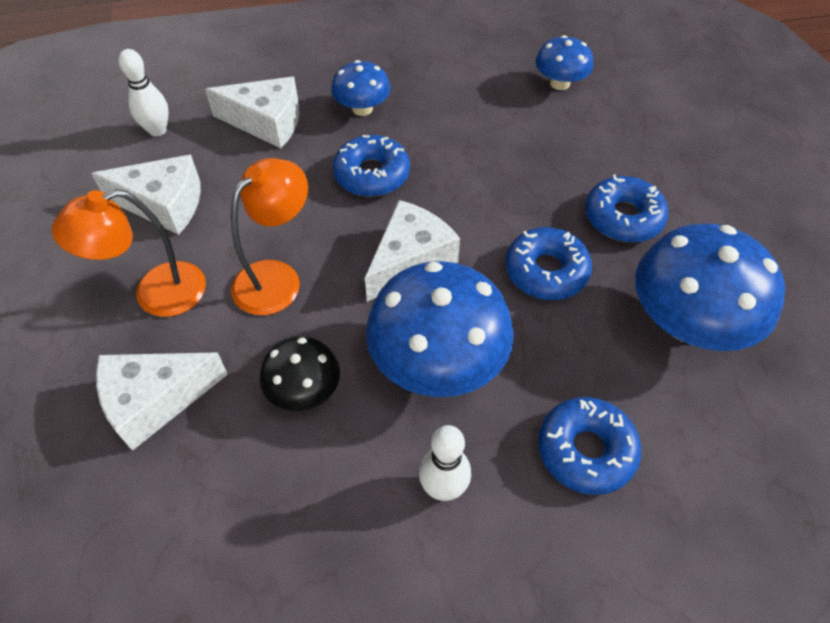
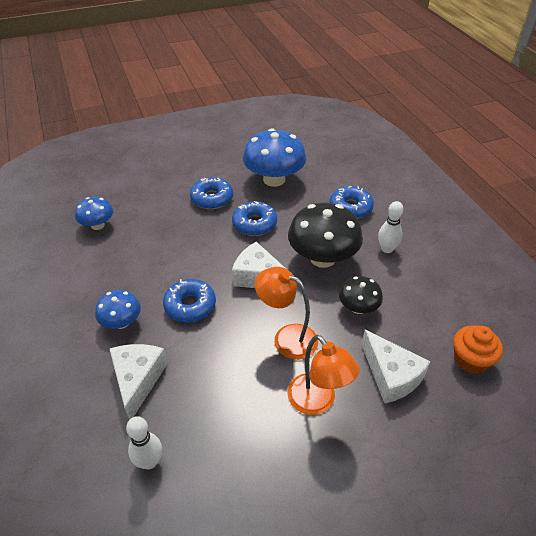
camera: 100 degrees left, 10 degrees down
(129, 545) = (471, 360): none -> orange cupcake
(164, 204) = (235, 425): white cheese -> none
(437, 362) = (322, 258): blue mushroom -> black mushroom

